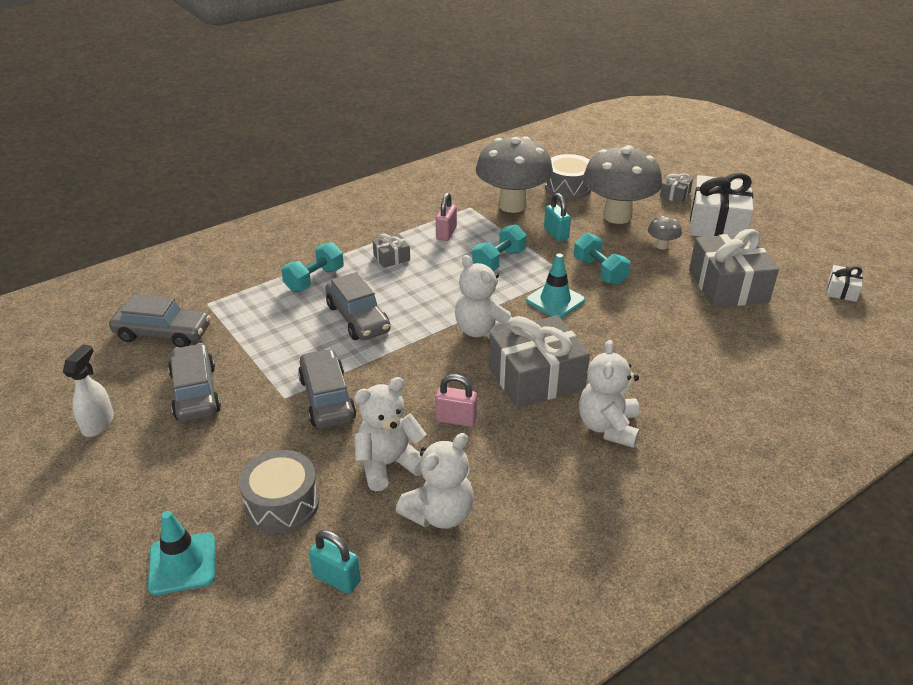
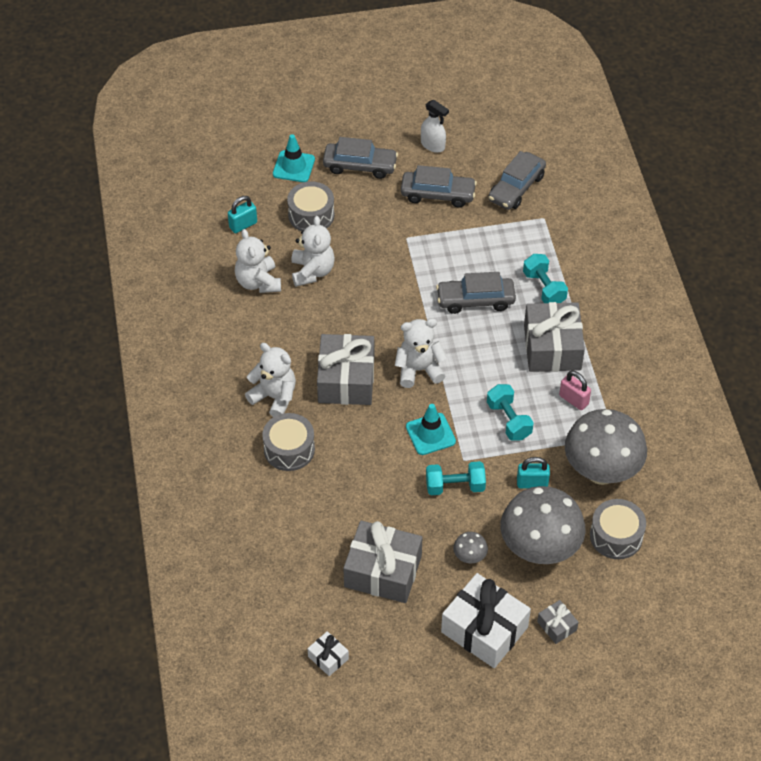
camera: 115 degrees right, 15 degrees up
(327, 399) = (392, 258): grey car -> grey car (360, 166)
(391, 258) = (552, 347): grey gift -> grey gift, size x2.16
(456, 419) = (331, 318): pink padlock -> none
(664, 389) = (289, 449): none -> grey drum

